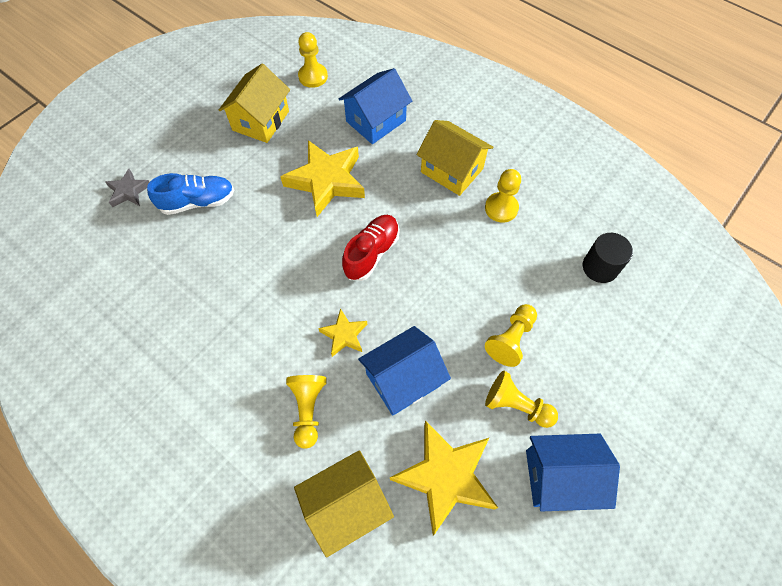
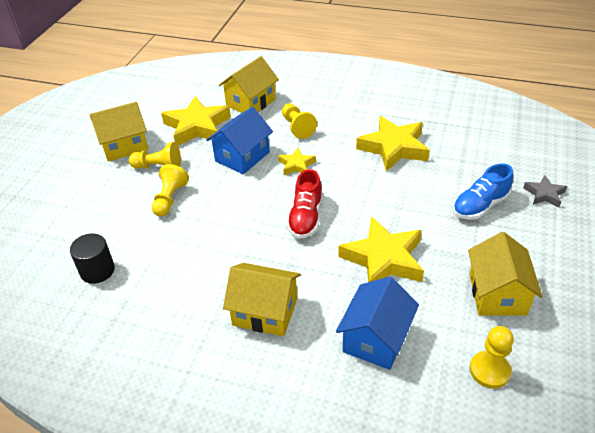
camera: 160 degrees right, 20 degrees down
(217, 316) = (393, 148): none -> yellow star
(501, 208) = (201, 291): yellow pawn -> none
(560, 476) = (124, 145): blue house -> yellow house

